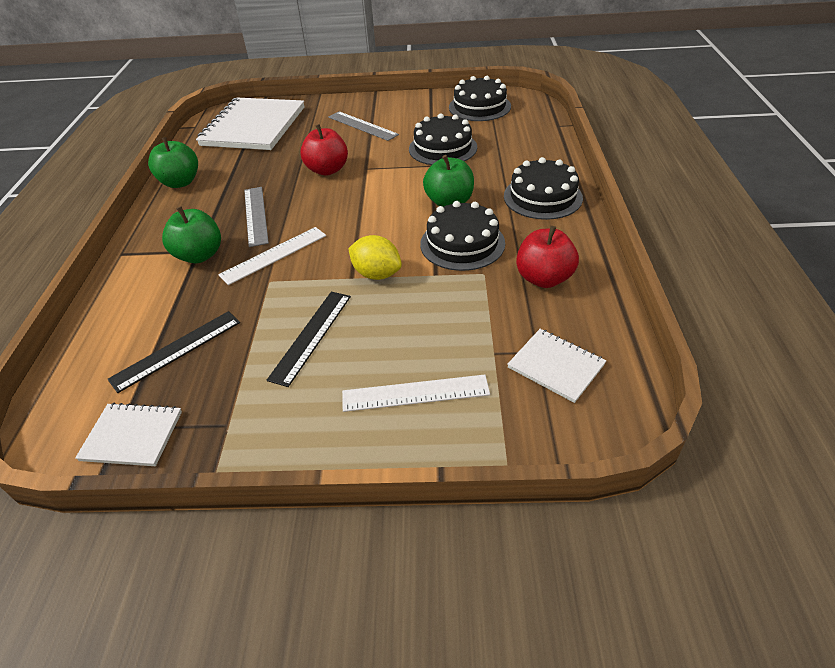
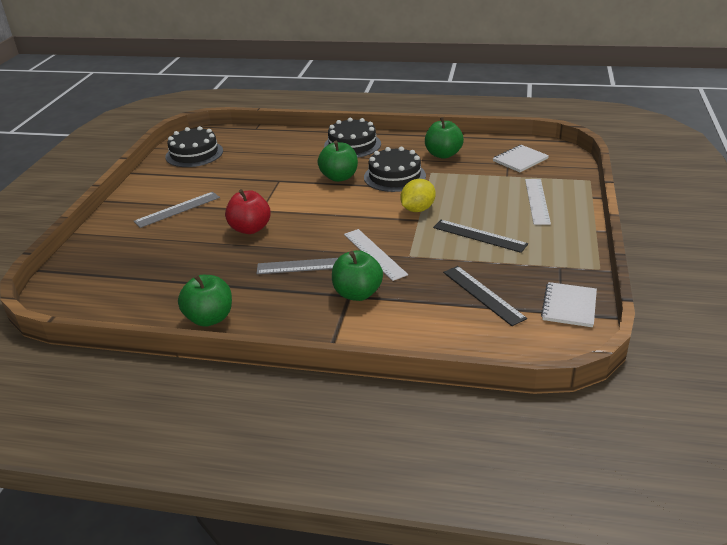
camera: 80 degrees left, 10 degrees down
(254, 126) = (115, 274): white notebook -> none
(442, 148) = (254, 174): black cake -> none
(544, 278) = (443, 154): red apple -> green apple

